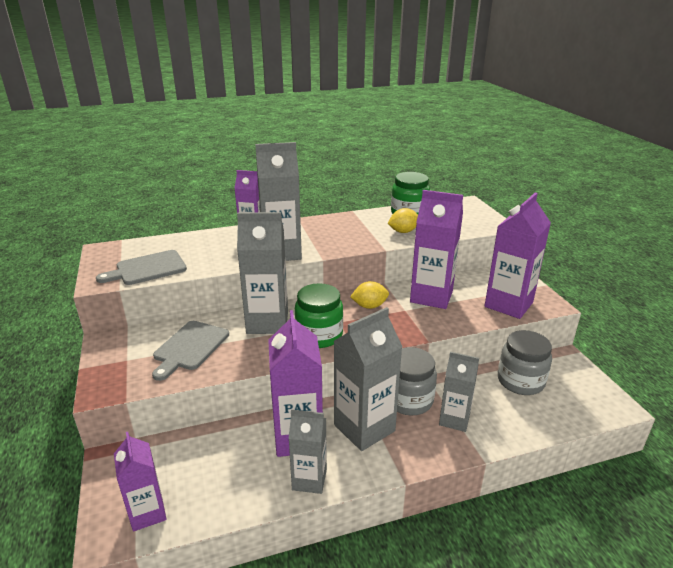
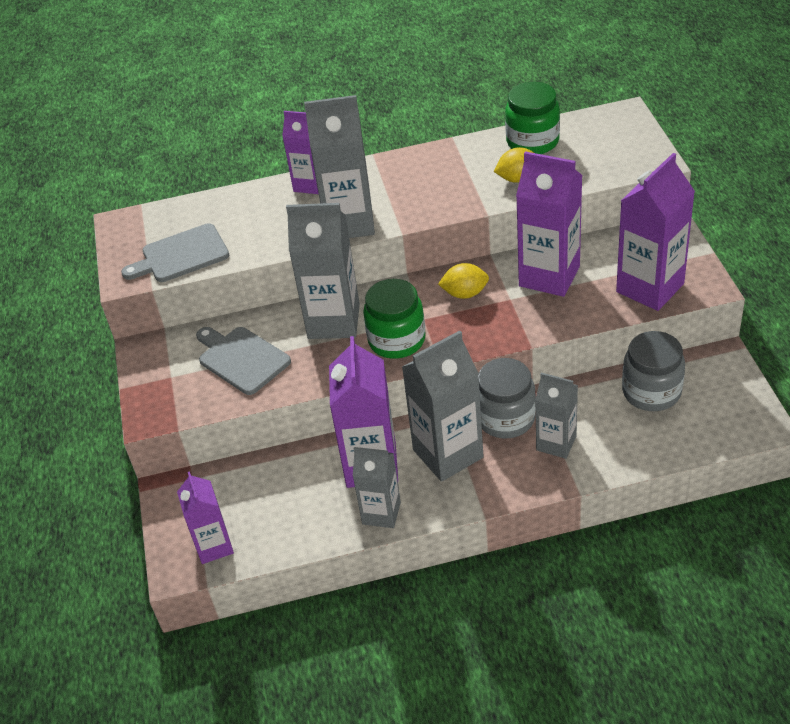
camera: 10 degrees right, 15 degrees up
(190, 347) = (241, 359): grey cutting board -> grey cutting board turned 105 degrees clockwise

